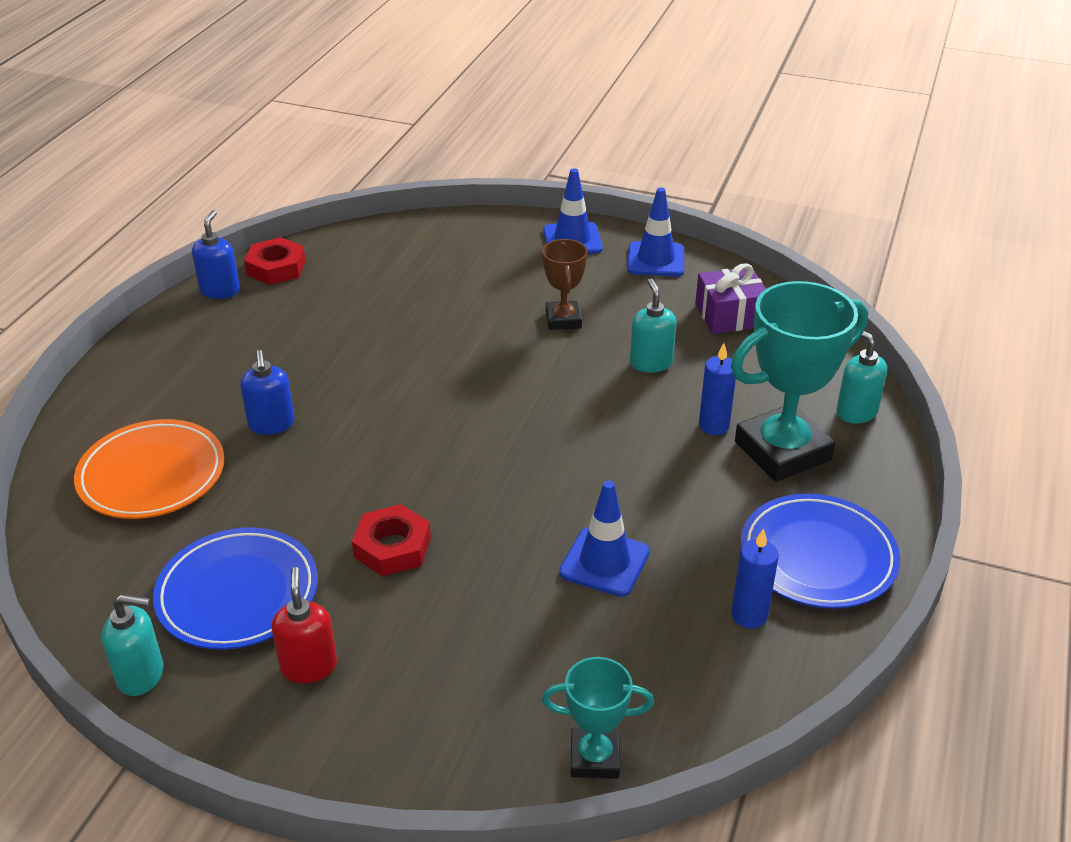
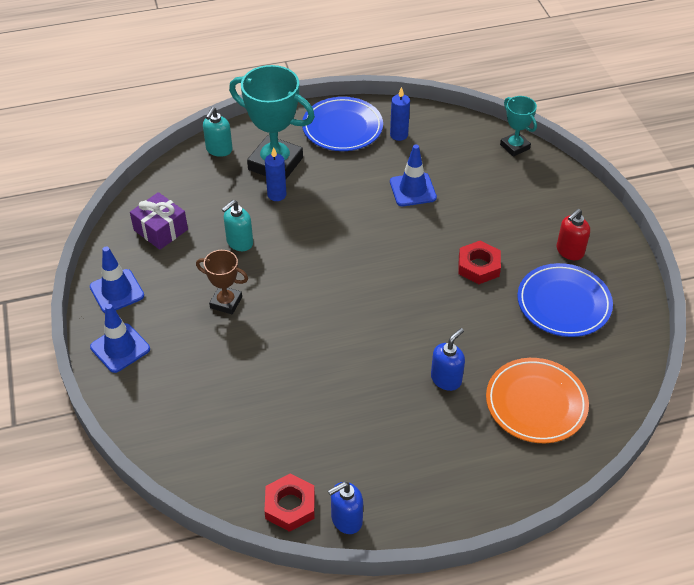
camera: 125 degrees left, 10 degrees up
(141, 675) = (636, 304): turquoise soap dispenser -> none
(563, 320) = (226, 302): brown trophy -> brown trophy turned 60 degrees clockwise

